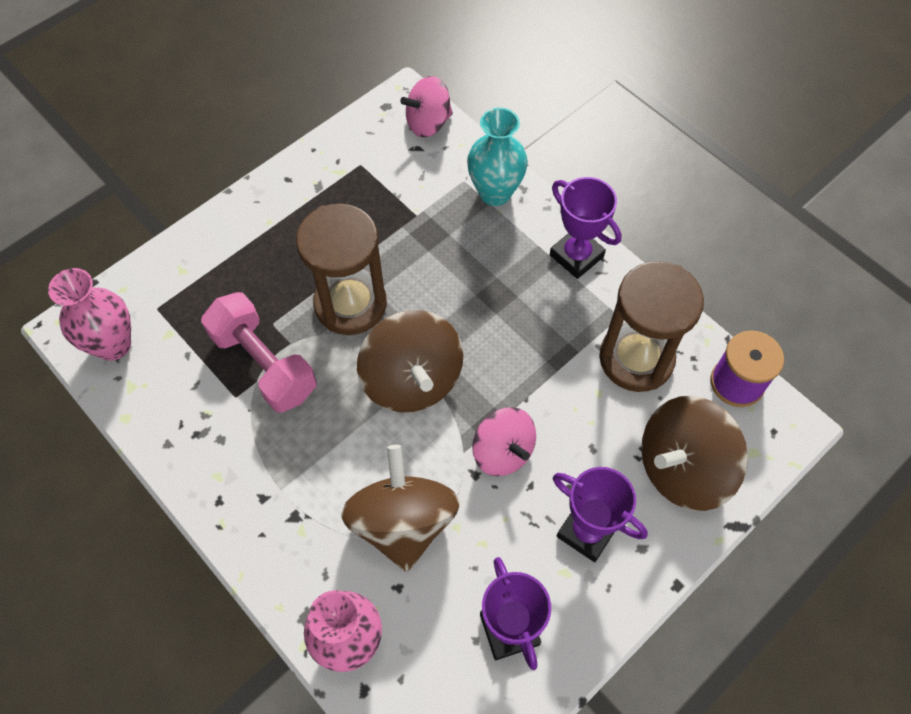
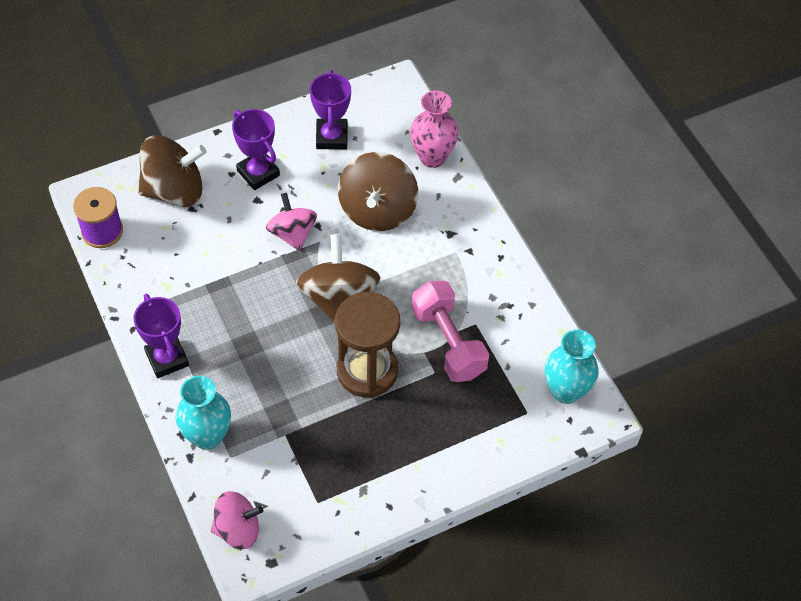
camera: 165 degrees left, 5 degrees down
(113, 345) = (565, 391): pink vase -> turquoise vase
(636, 359) = (165, 267): brown hourglass -> none

